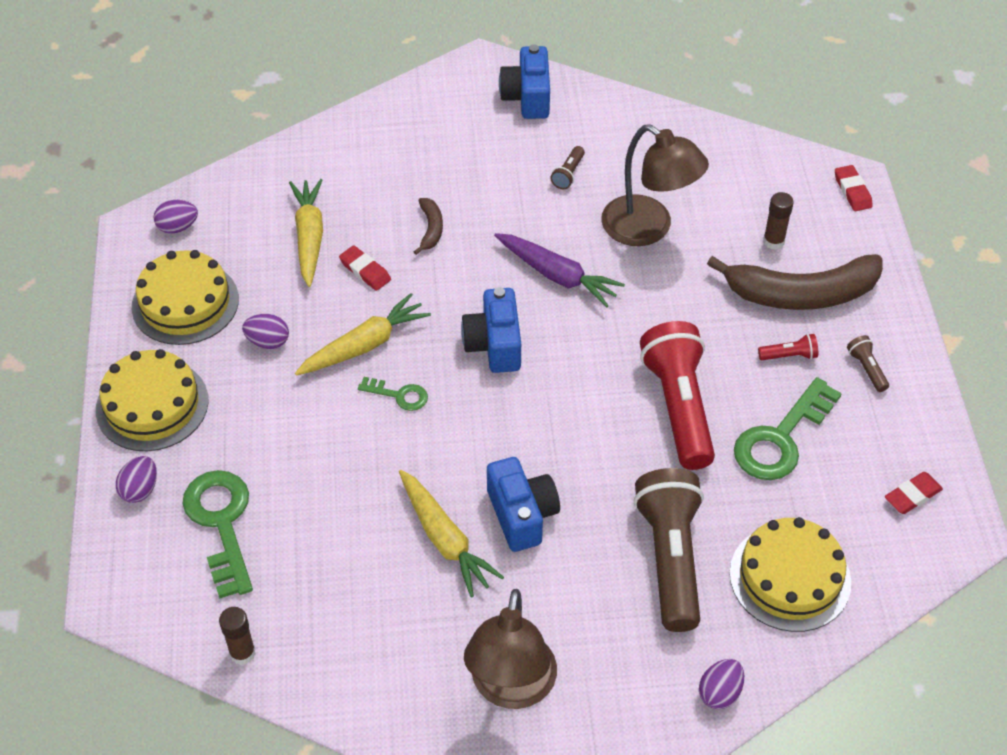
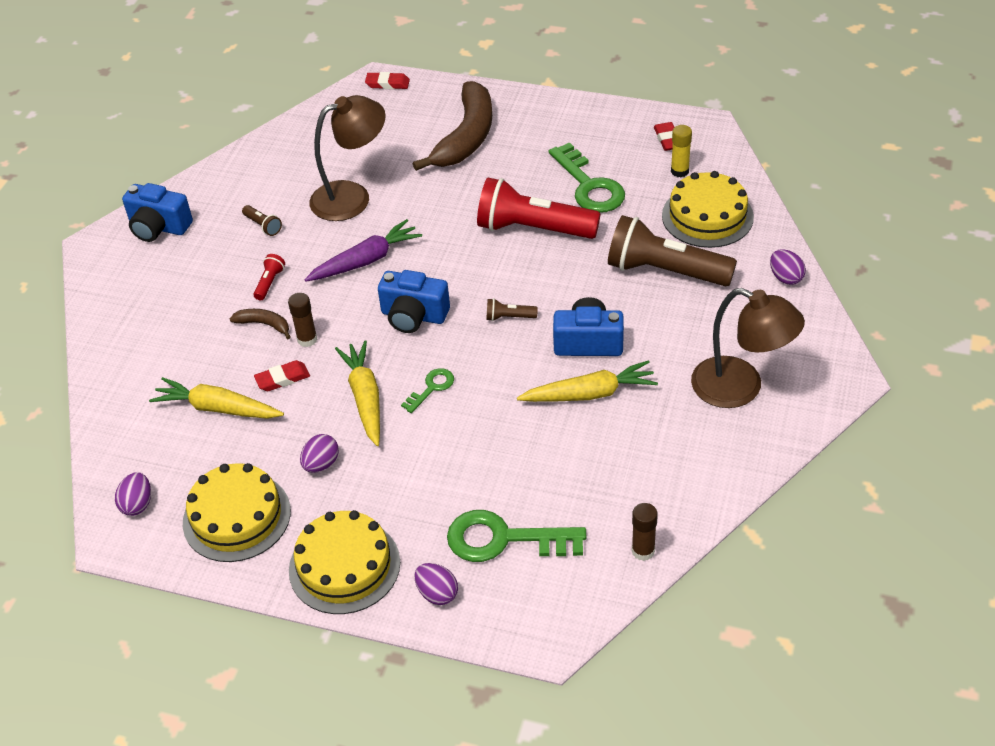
camera: 65 degrees left, 5 degrees down
(773, 241) = (409, 136): brown glue stick -> brown glue stick (307, 339)
(789, 356) = (519, 160): red flashlight -> red flashlight (270, 283)
(858, 525) = (679, 171): none -> yellow glue stick
(866, 369) = (551, 127): brown flashlight -> brown flashlight (509, 317)

